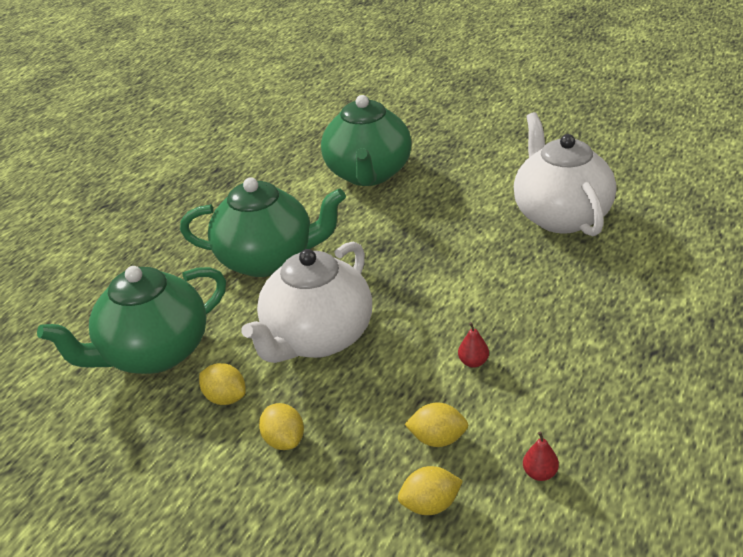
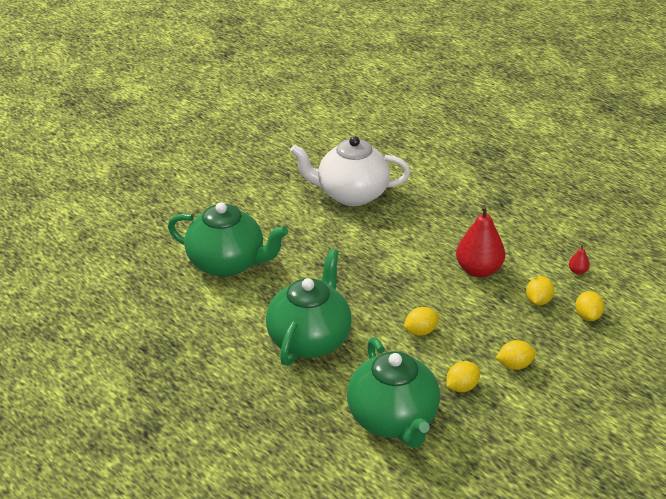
camera: 75 degrees left, 0 degrees up
(317, 338) = (421, 331): white teapot -> yellow lemon
(473, 362) = (478, 270): red pear -> red pear, size x2.38

